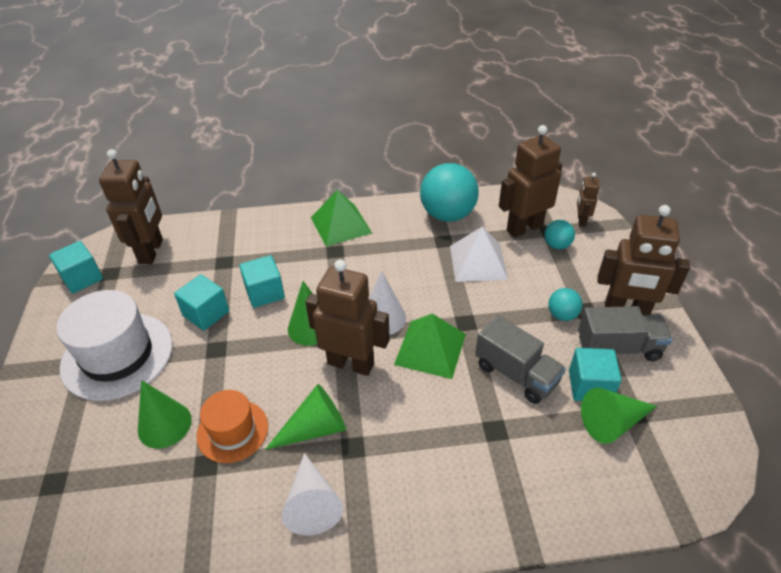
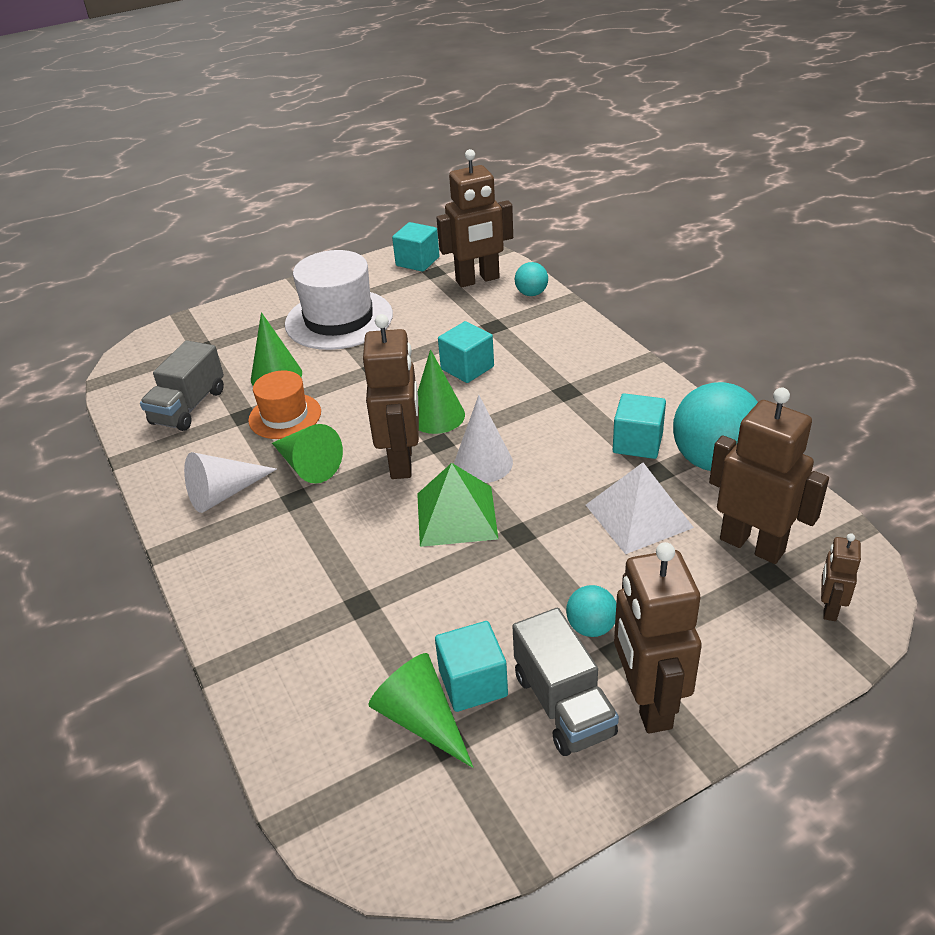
camera: 70 degrees right, 5 degrees down
(206, 313) = (416, 344): turquoise cube -> turquoise cube (637, 443)
(341, 225) = (616, 379): green pyramid -> none
(516, 374) = (456, 602): grey truck -> grey truck (189, 407)
(556, 245) = (741, 590): turquoise ball -> turquoise ball (531, 293)
(581, 220) = (829, 608): brown robot -> brown robot turned 60 degrees counterclockwise

